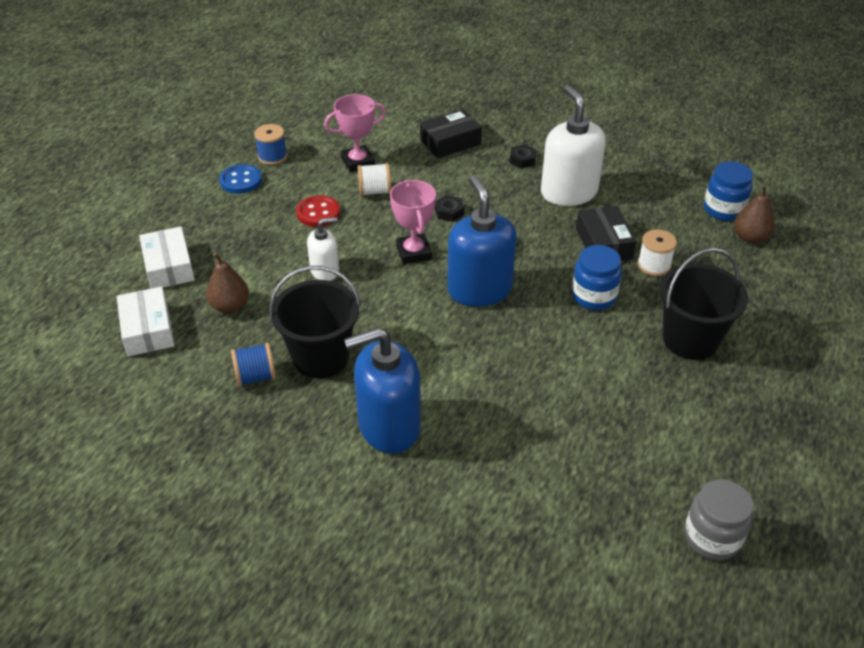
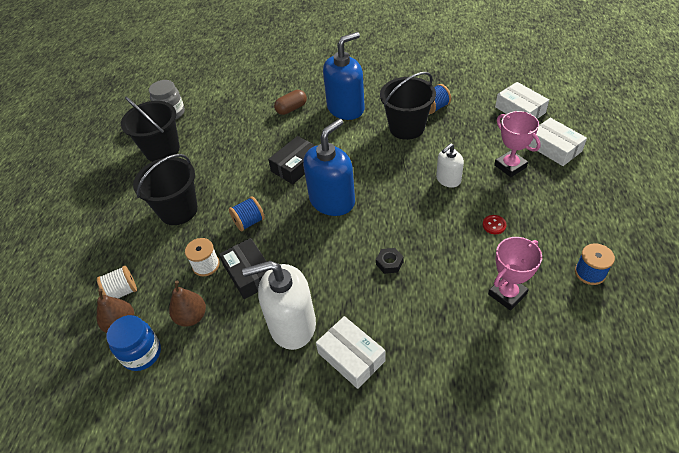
camera: 165 degrees right, 5 degrees up
(230, 306) = (487, 137): brown pear -> brown pear (192, 317)
(241, 181) = (587, 235): blue button -> none
(318, 213) = (494, 225): red button -> red button, size x0.61
(375, 191) = (466, 263): white spool -> white spool (122, 292)
(413, 252) = (395, 214): pink trophy -> pink trophy (510, 166)
(450, 142) = (437, 358): black box -> black box (296, 166)
(479, 289) = (332, 201): blue soap dispenser -> blue soap dispenser turned 105 degrees counterclockwise
(479, 460) = (291, 109): none -> brown capsule
(522, 160) = (351, 357): black nut -> white box
(568, 192) = (292, 325): white soap dispenser -> white soap dispenser turned 120 degrees clockwise
(593, 296) = (249, 222): blue jar -> blue spool
(723, 452) = (162, 150): none -> black bucket

